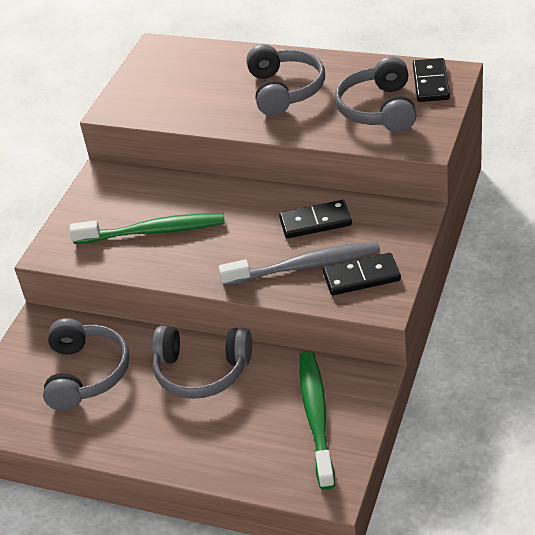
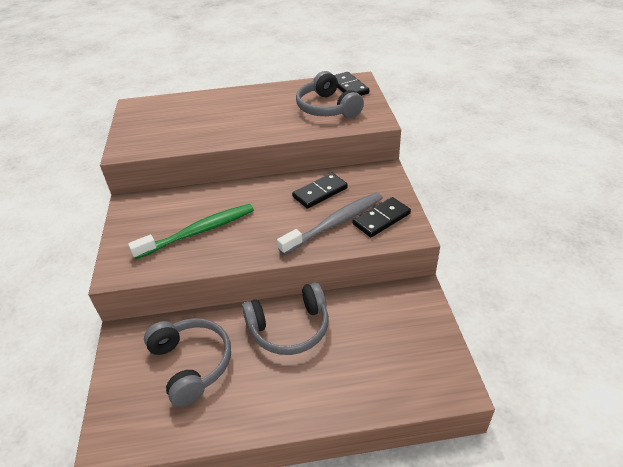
camera: 30 degrees left, 0 degrees up
(285, 90) = (252, 111): grey headphones -> none
(316, 416) = (402, 332): green toothbrush -> none

